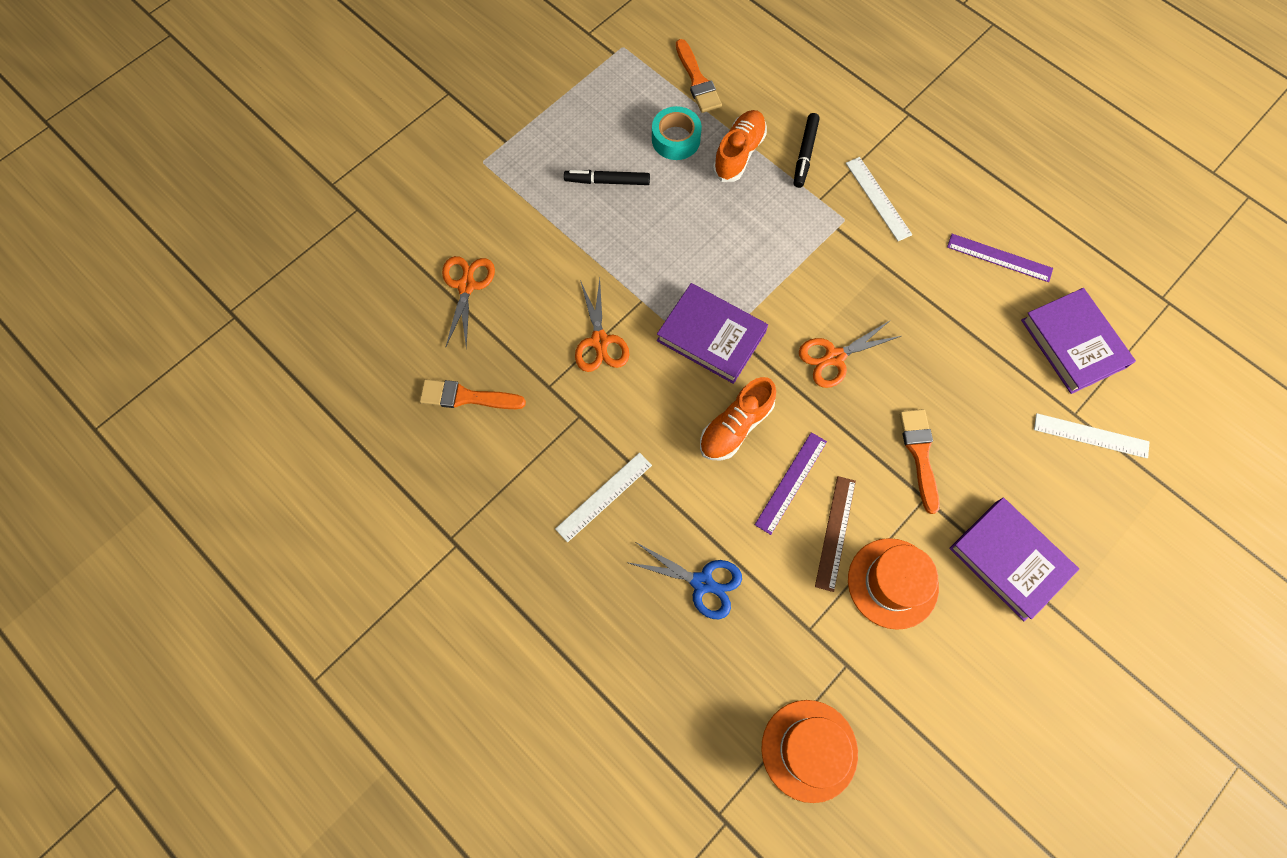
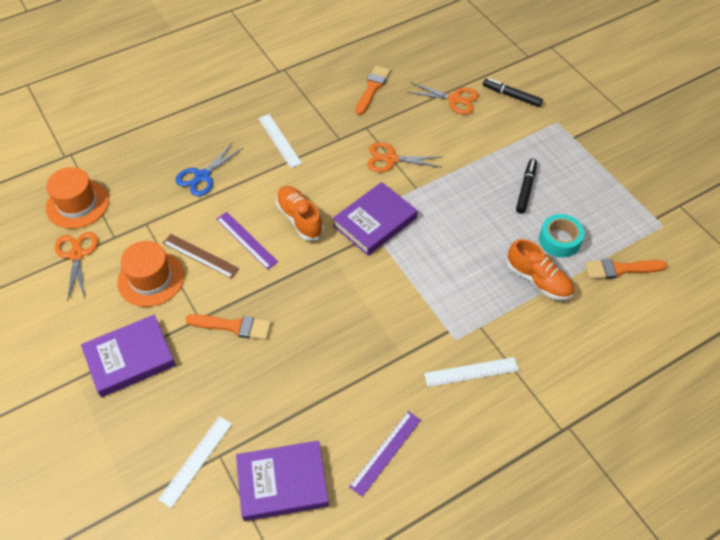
camera: 105 degrees right, 15 degrees down
(805, 154) = (529, 328): black marker -> black marker (511, 96)
(834, 357) = (332, 294): orange scissors -> orange scissors (77, 255)

